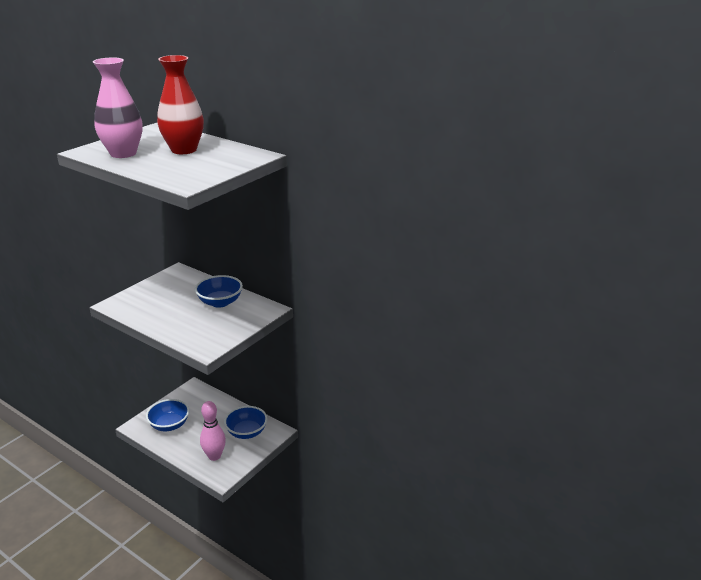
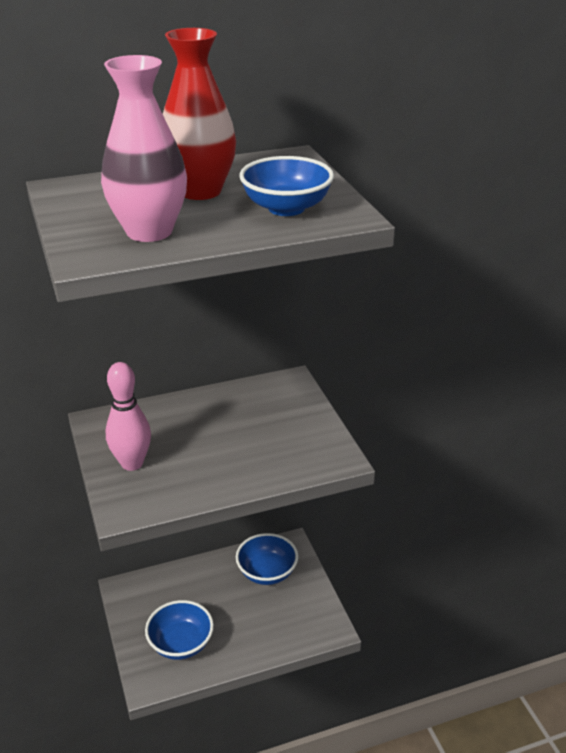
camera: 55 degrees left, 5 degrees up
(214, 456) = (285, 620): pink bowling pin -> pink bowling pin (132, 463)
(220, 302) = (231, 412): blue bowl -> blue bowl (286, 208)

